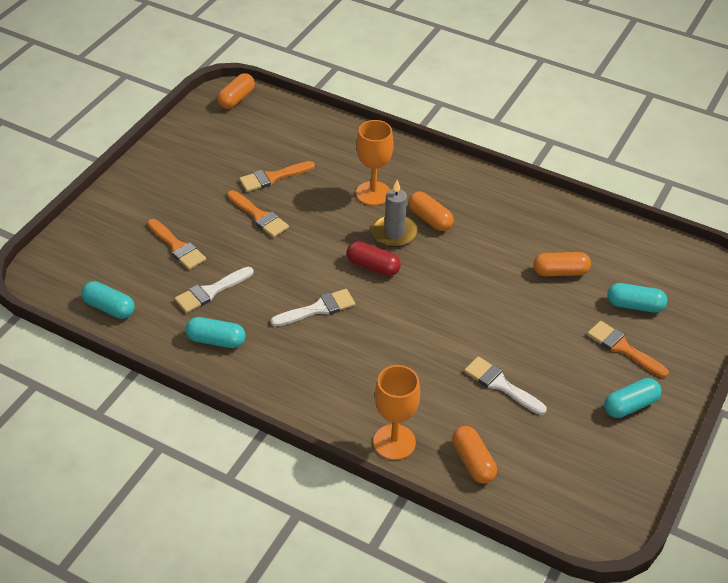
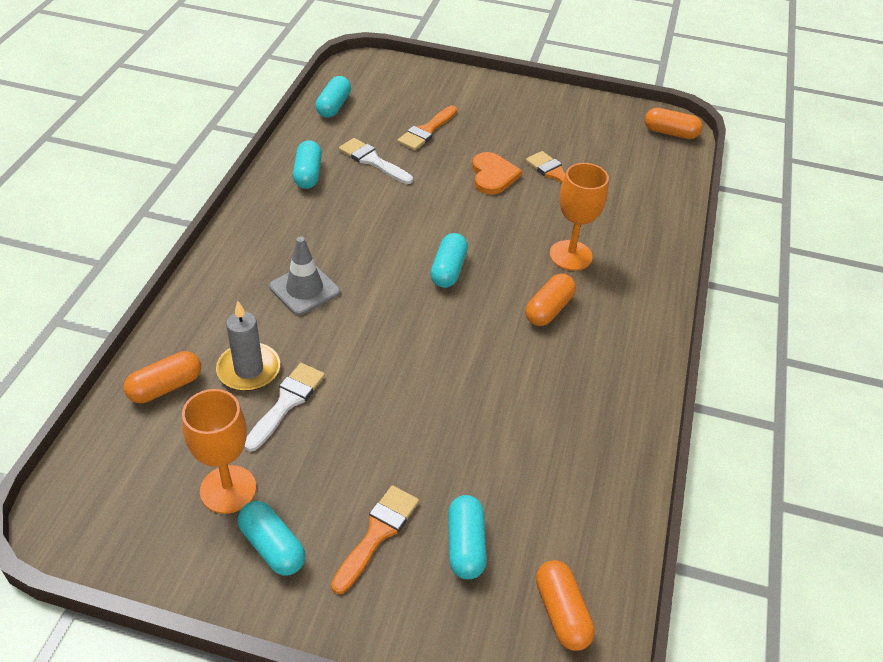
camera: 75 degrees right, 0 degrees up
(259, 216) = (493, 175): orange brush -> orange heart
(318, 309) = (369, 236): white brush -> none
(373, 266) = (448, 270): red capsule -> turquoise capsule
(376, 360) = (304, 289): none -> grey traffic cone
(394, 233) = (511, 281): grey candle -> grey candle (249, 369)
(394, 442) = (189, 317): orange goblet -> orange goblet (228, 489)
(560, 272) = (503, 450): orange capsule -> orange capsule (561, 613)

